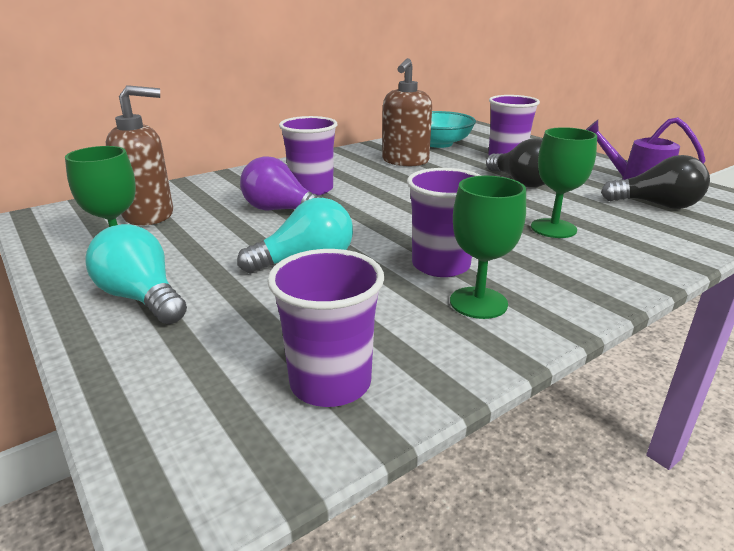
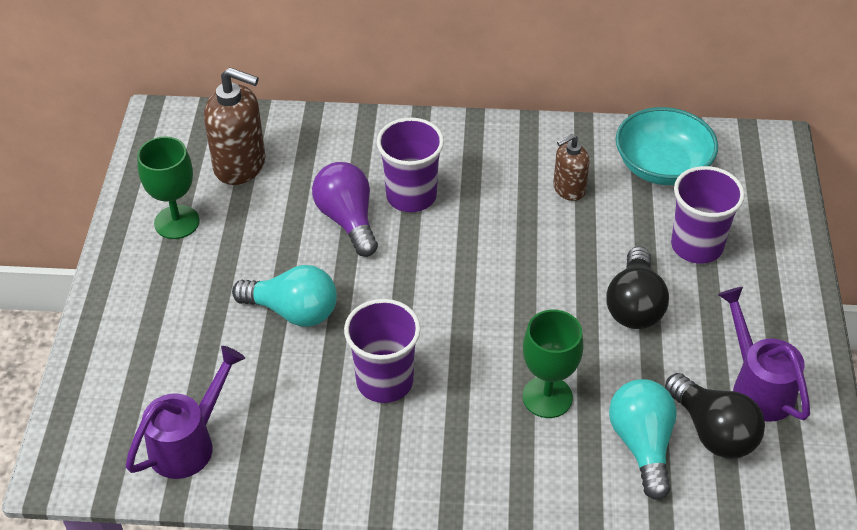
camera: 40 degrees right, 20 degrees up
(142, 298) = (154, 286): turquoise light bulb -> turquoise light bulb (642, 445)
(330, 383) = (189, 443): purple cup -> purple watering can
(405, 161) = (568, 189): brown soap dispenser -> brown soap dispenser, size x0.59
(478, 303) = (357, 440): green goblet -> none

